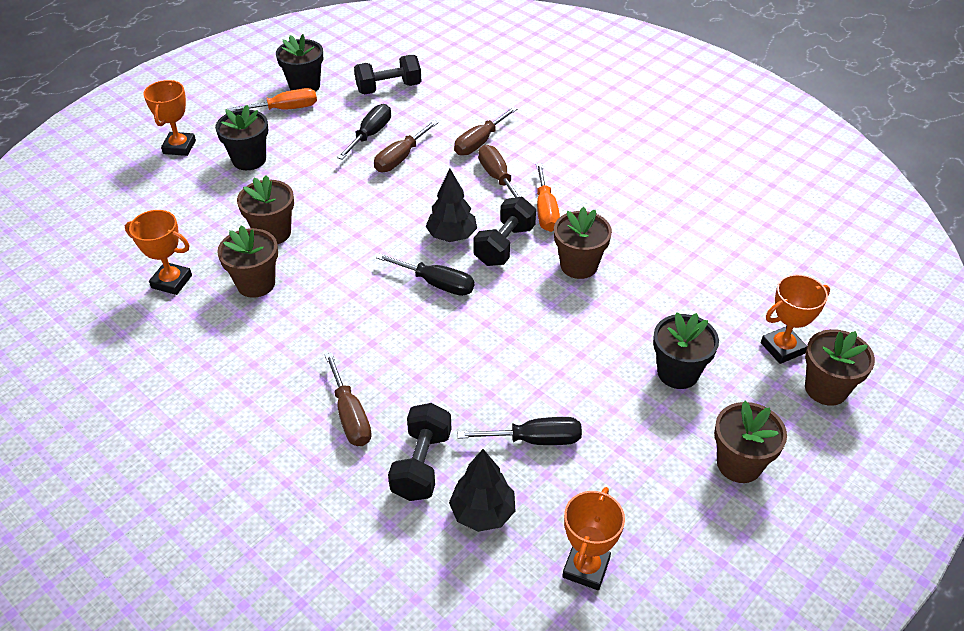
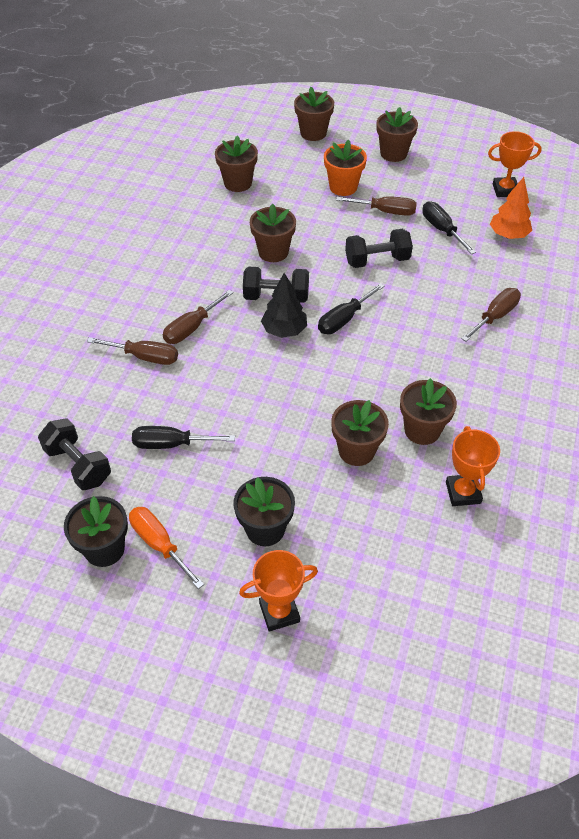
camera: 115 degrees left, 5 degrees up
(400, 158) = (198, 405): brown screwdriver -> brown screwdriver (385, 211)
(421, 465) = (500, 270): black dumbbell -> black dumbbell (377, 260)
(437, 284) = (344, 319): black screwdriver -> black screwdriver turned 135 degrees counterclockwise
(482, 512) = (508, 235): black tree -> orange tree
(545, 211) = (220, 286): orange screwdriver -> none
(678, 373) = (343, 187): black flower pot -> orange flower pot
(728, 275) = (238, 183): none -> brown flower pot
(782, 348) = (291, 152): orange trophy -> none

